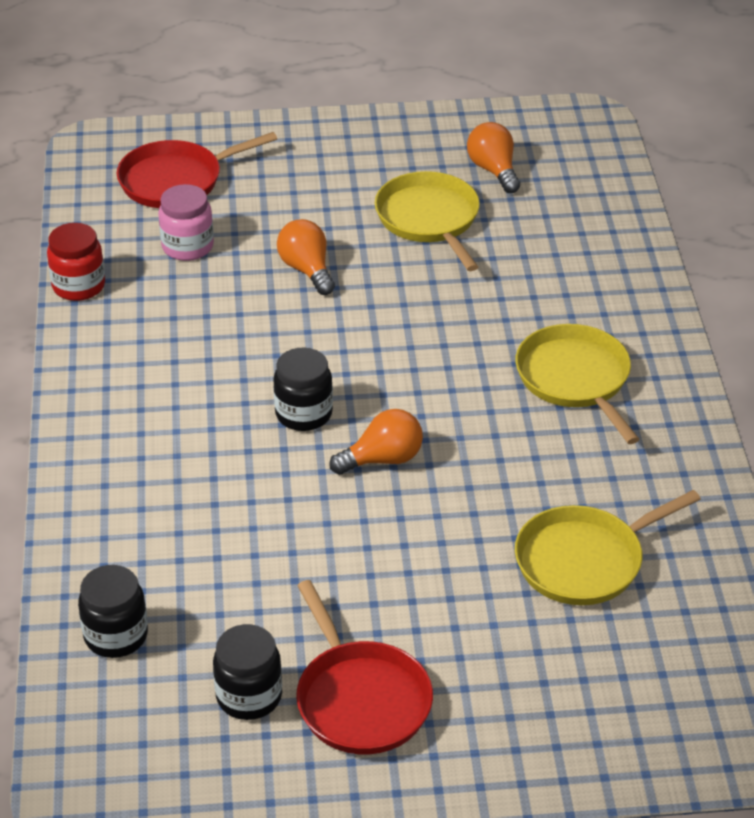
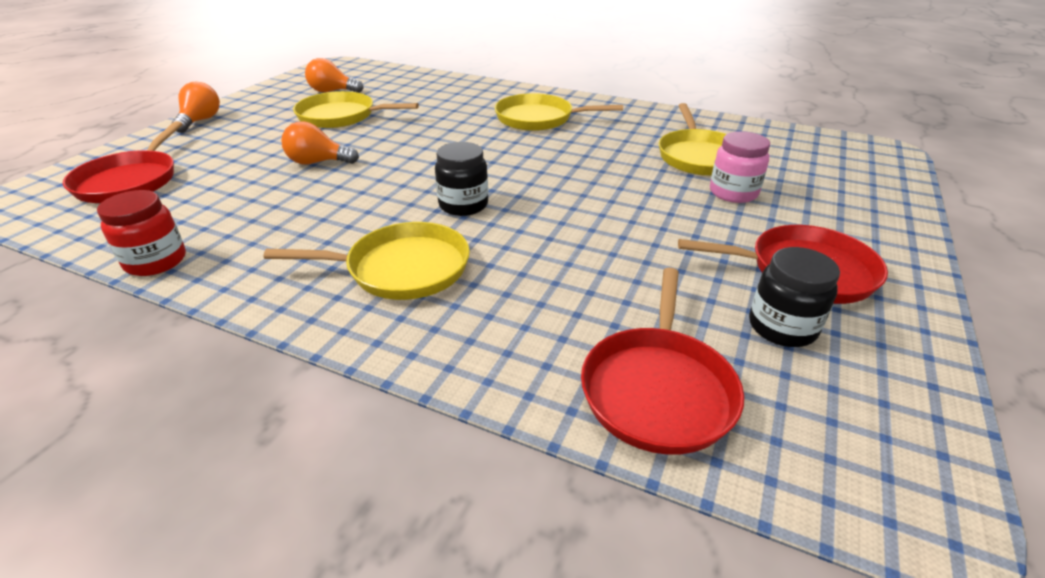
camera: 60 degrees left, 5 degrees down
(116, 636) = (658, 389): black jar -> red pan
(168, 427) = (402, 268): none -> yellow pan
(187, 247) = (210, 197): pink jar -> pink jar (733, 193)
(383, 459) = (545, 190): orange light bulb -> orange light bulb (200, 121)

